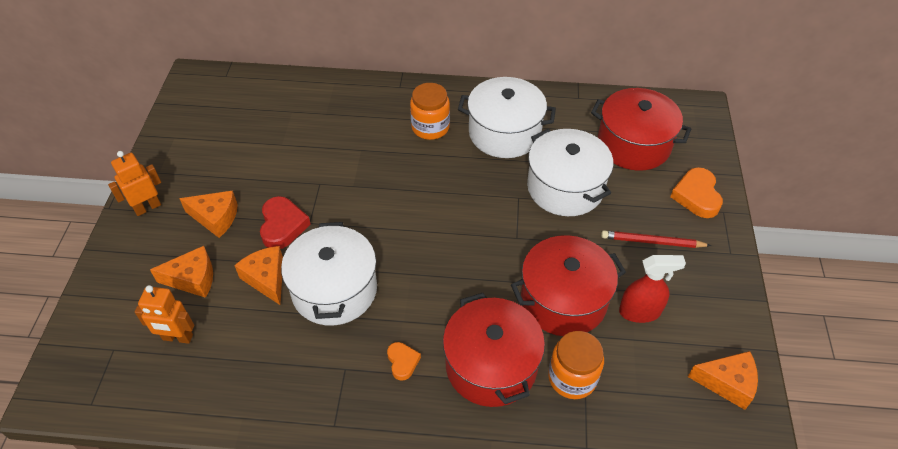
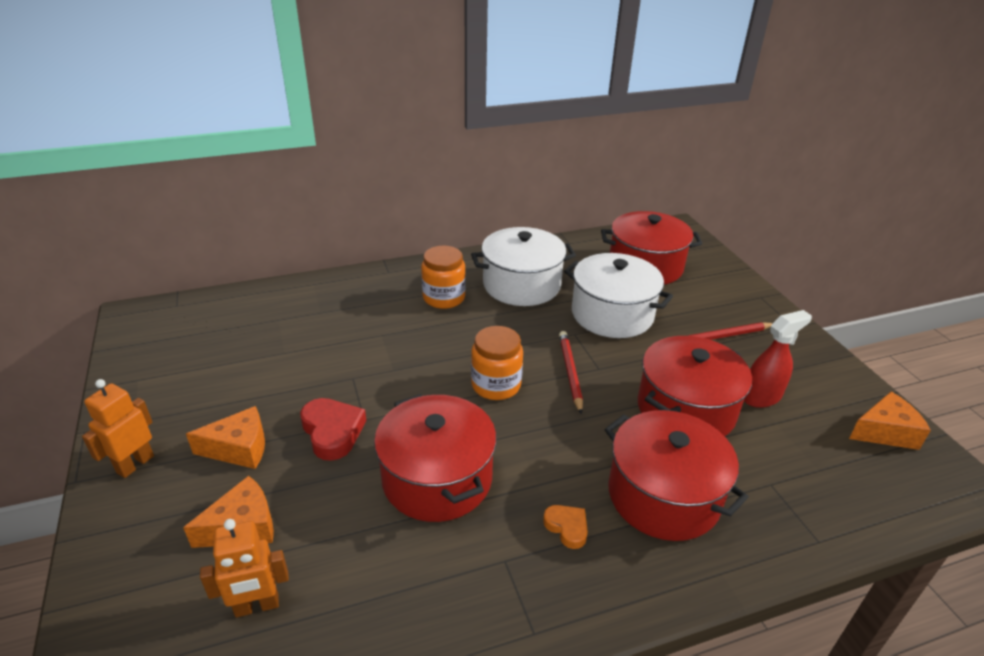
camera: 25 degrees left, 15 degrees down
(267, 279) = (344, 494): orange cheese -> none
(334, 290) = (437, 478): white pot -> red pot
(490, 233) = (570, 372): none -> red pencil
(572, 378) = (750, 478): orange jar -> orange jar (496, 385)
(696, 196) = (729, 291): orange heart -> none

